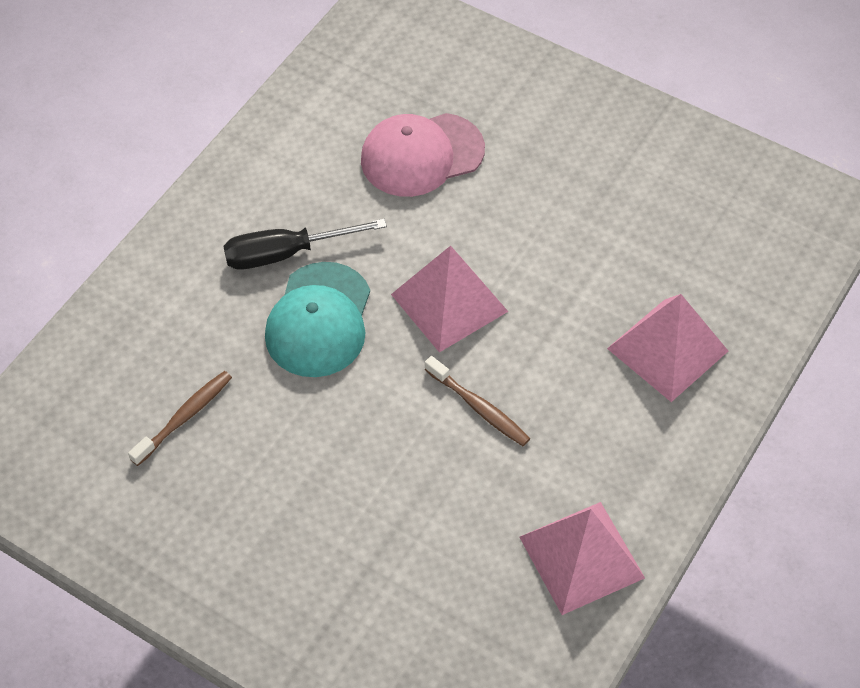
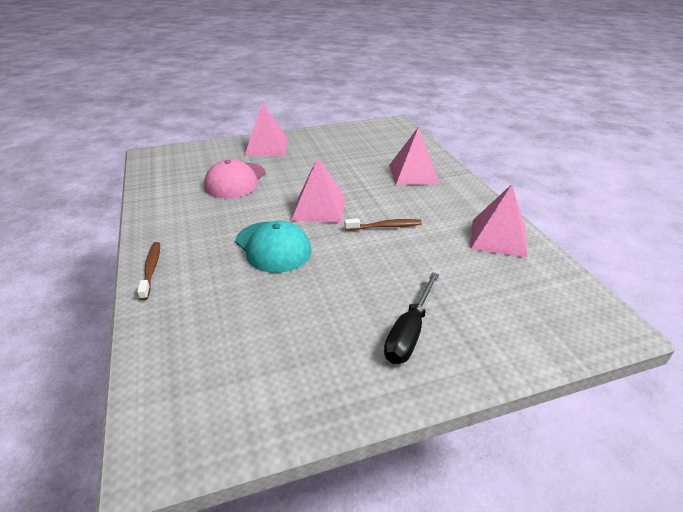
camera: 50 degrees left, 20 degrees down
(185, 417) = (262, 324): brown toothbrush -> brown toothbrush (151, 269)
(286, 253) = (221, 237): black screwdriver -> black screwdriver (409, 332)
(552, 108) = (266, 147): none -> pink pyramid

